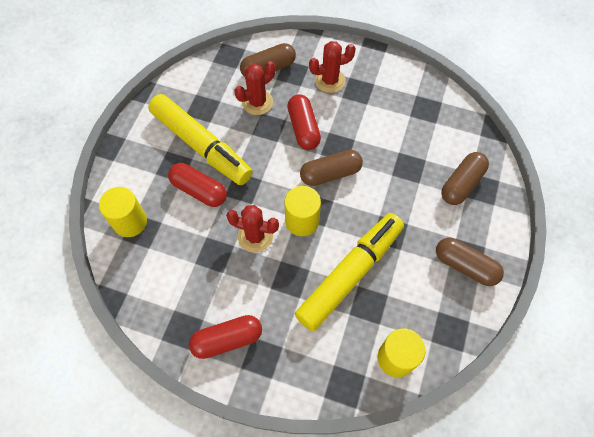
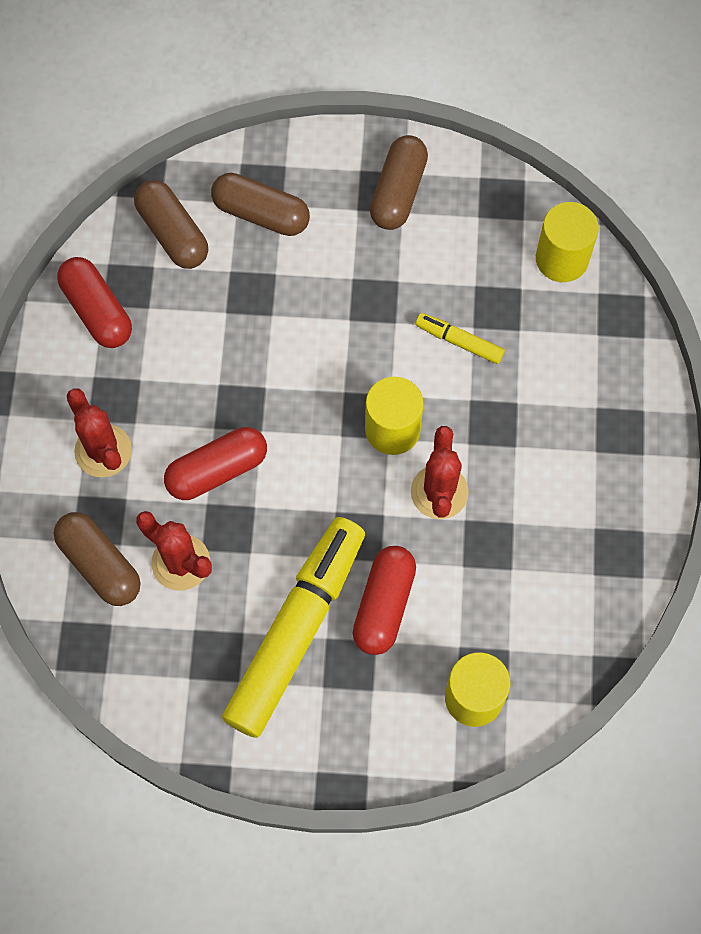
camera: 105 degrees left, 5 degrees up
(227, 339) = (611, 484): red capsule -> red capsule (97, 311)
(330, 174) = (295, 407): brown capsule -> brown capsule (173, 233)
(350, 274) = (459, 341): yellow marker -> yellow marker, size x0.42

